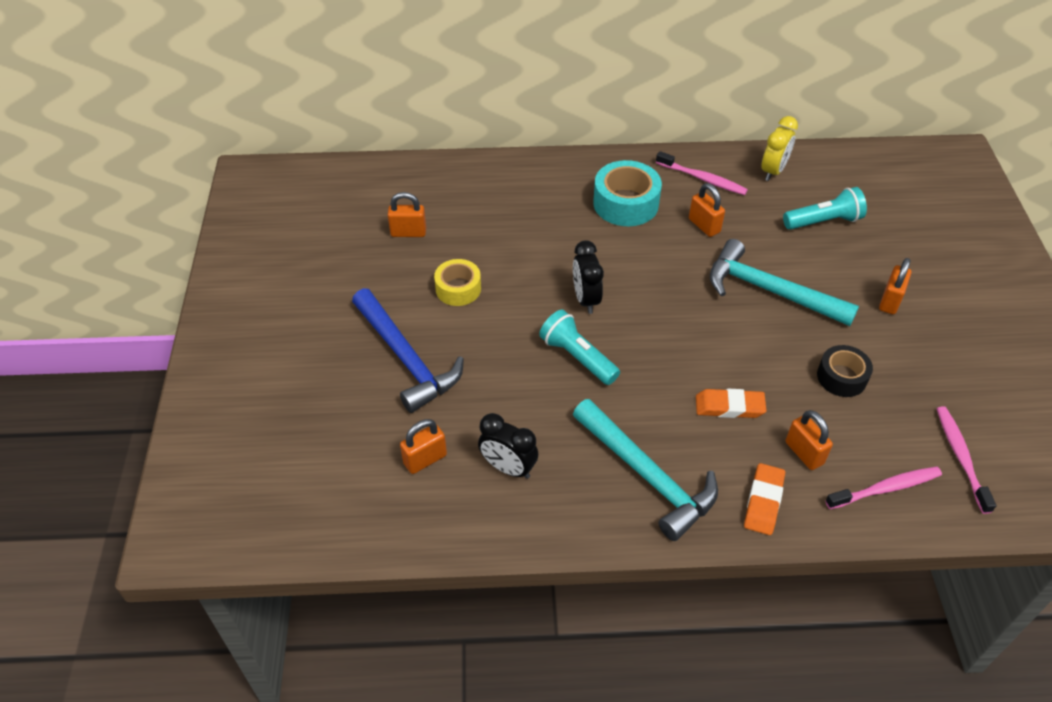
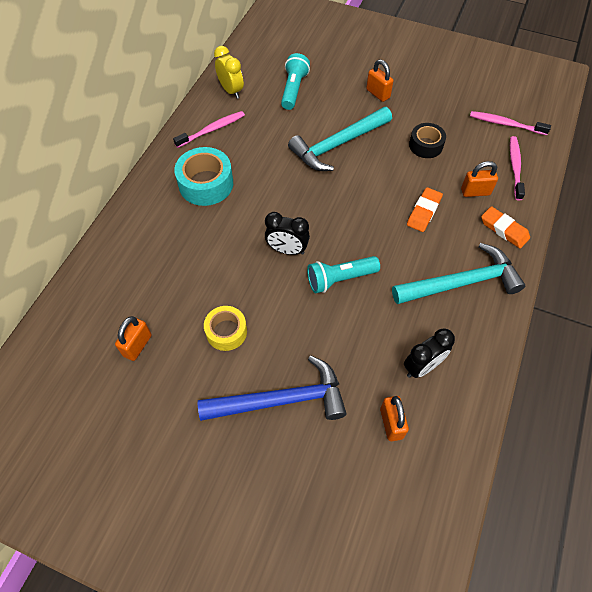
camera: 65 degrees left, 10 degrees up
(704, 226) = (258, 150): orange padlock -> none

